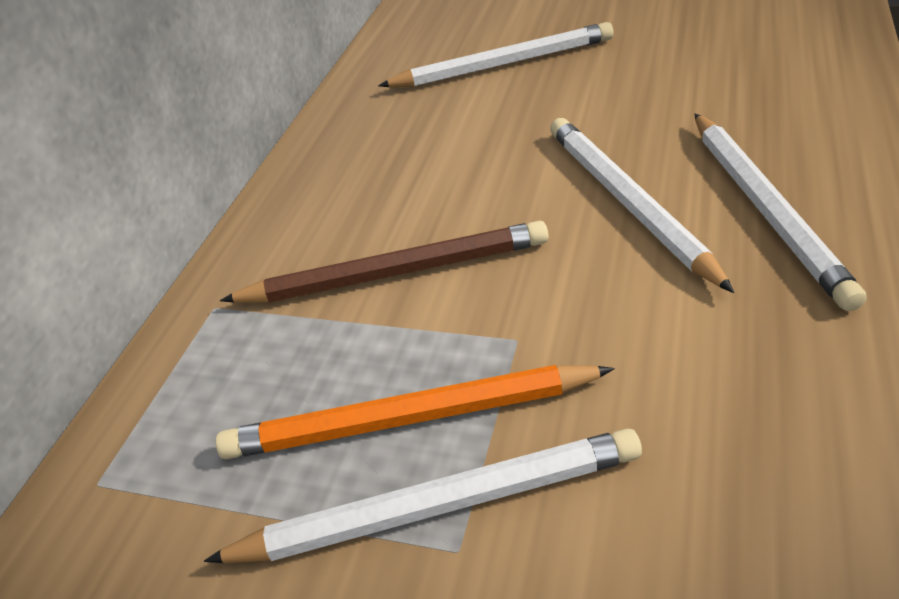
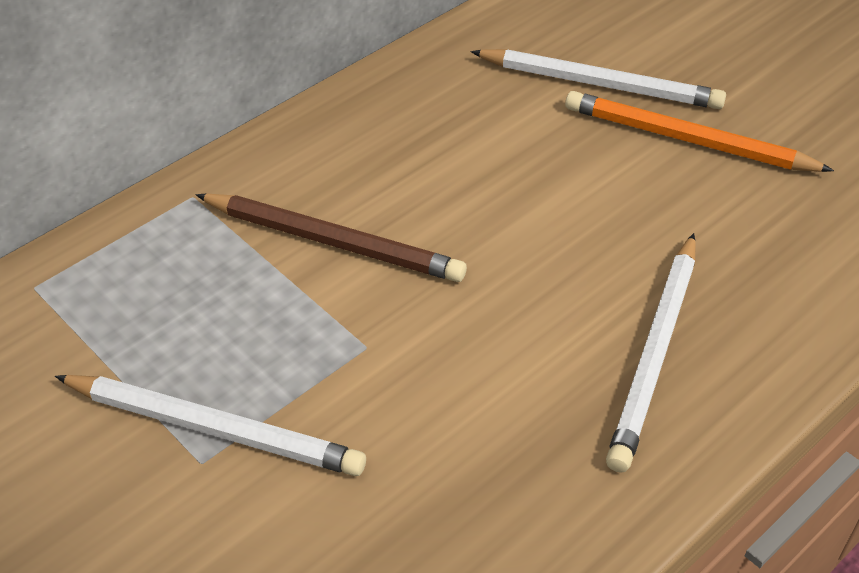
camera: 25 degrees right, 5 degrees up
(410, 418) = (247, 360): orange pencil -> orange pencil (688, 140)
(628, 202) = (557, 284): white pencil -> none

